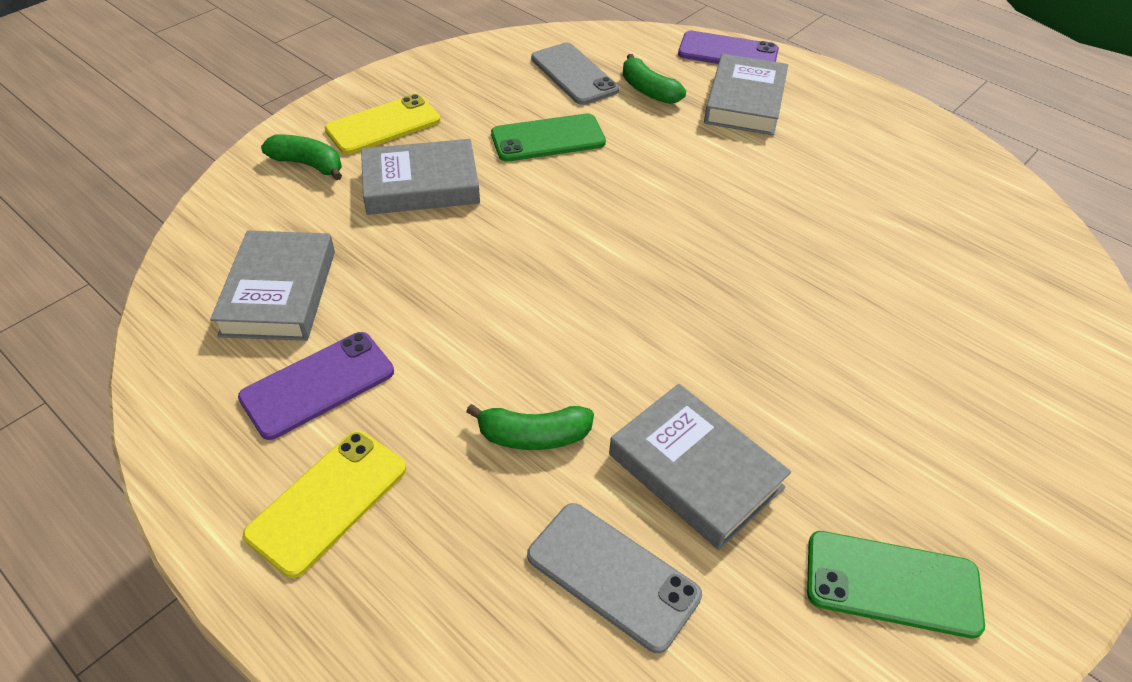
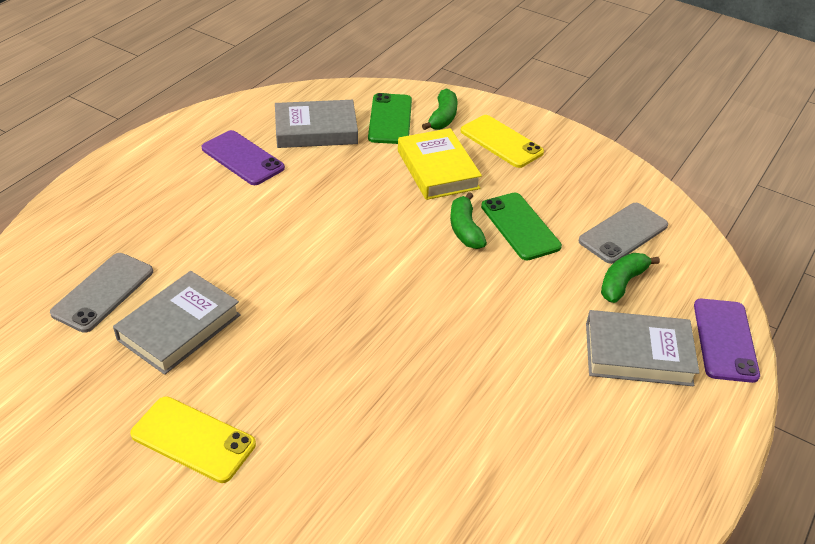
camera: 80 degrees right, 5 degrees down
(328, 501) = (159, 177): yellow phone -> yellow phone (193, 439)
(421, 185) = (437, 169): grey book -> yellow book
(533, 436) = (207, 249): green banana -> green banana (465, 229)
(892, 583) = (83, 432): green phone -> green phone (390, 119)

